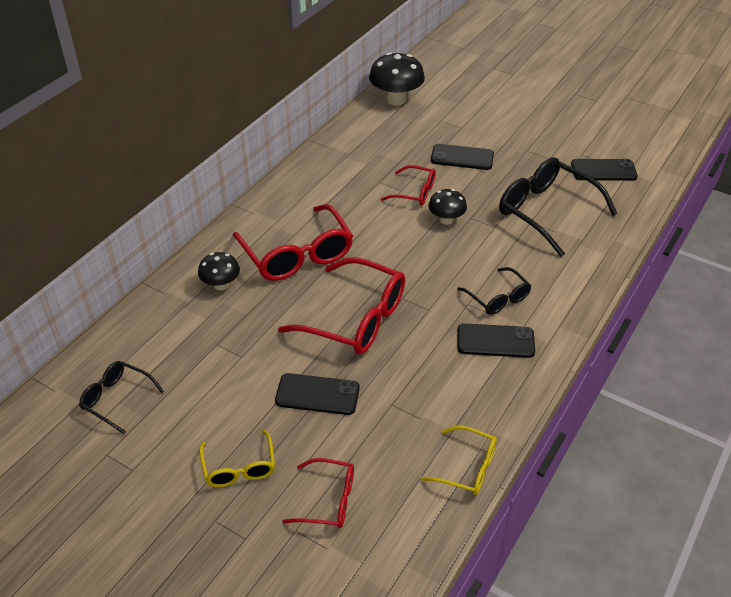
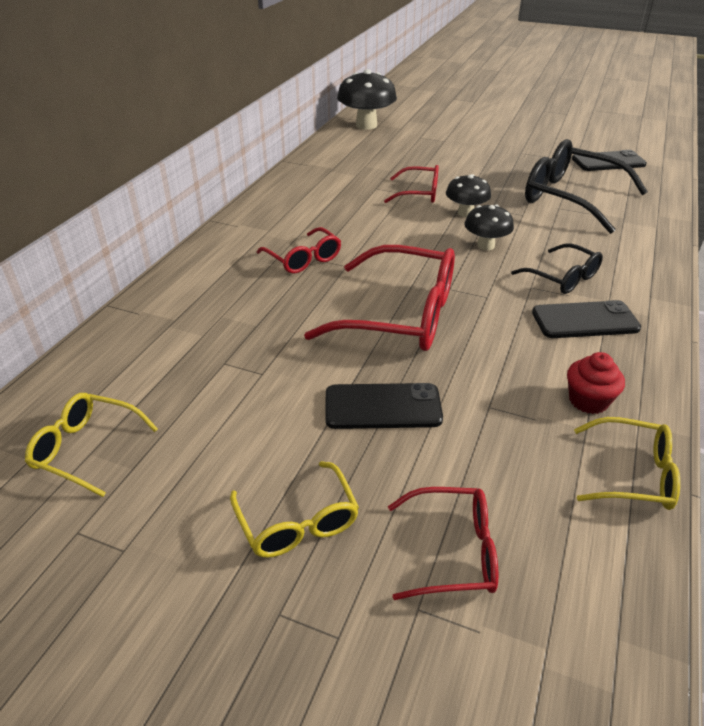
camera: 10 degrees left, 5 degrees down
(116, 399) = (86, 449): black glasses -> yellow glasses
(221, 285) = (214, 297): black mushroom -> black mushroom (485, 245)
(297, 255) = (303, 259): red glasses -> red glasses, size x0.55
(462, 157) = (456, 163): black phone -> none
(464, 409) = (588, 400): none -> red cupcake

